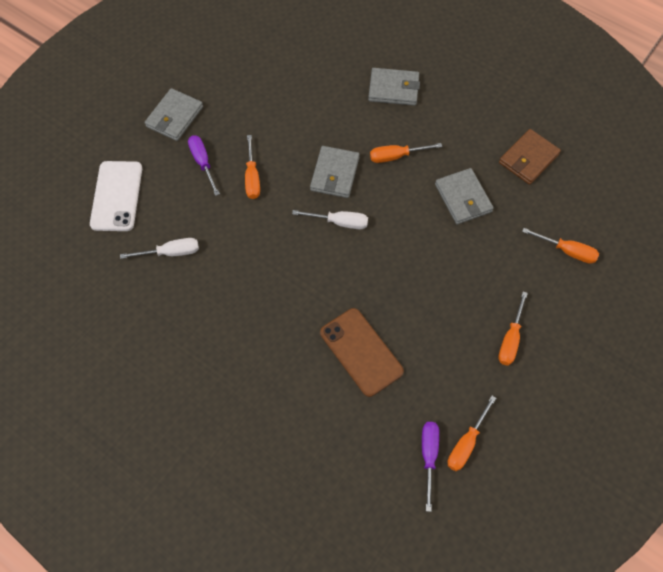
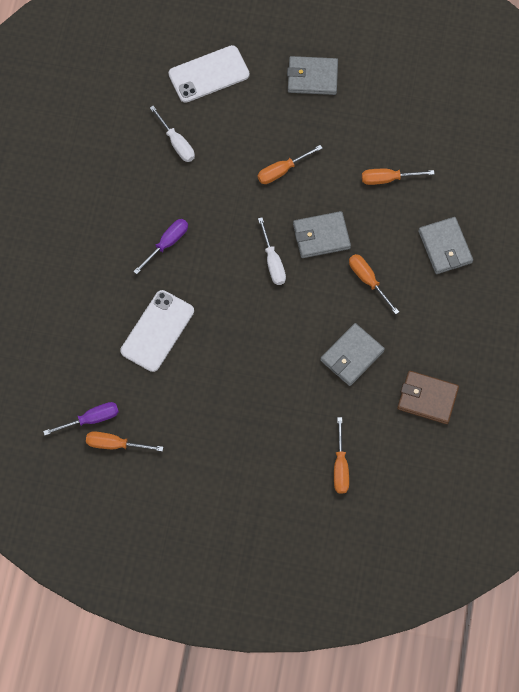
camera: 65 degrees right, 5 degrees up
(202, 163) = (276, 124): purple screwdriver -> purple screwdriver (167, 243)
(361, 352) = (157, 331): brown phone -> white phone
(510, 339) = (226, 447): orange screwdriver -> orange screwdriver (387, 179)

